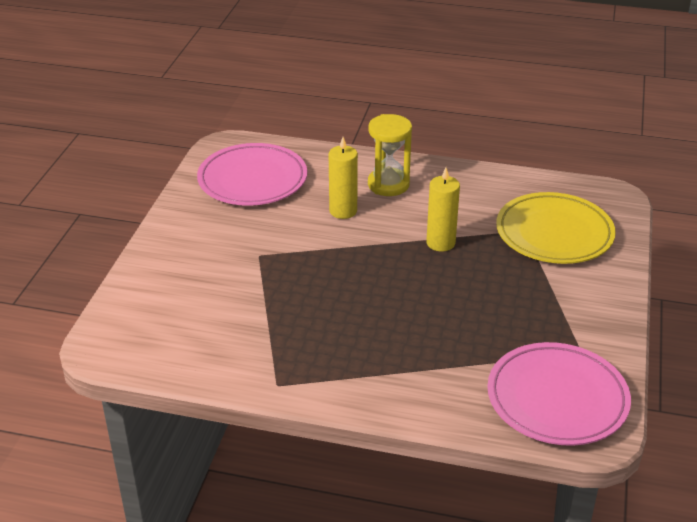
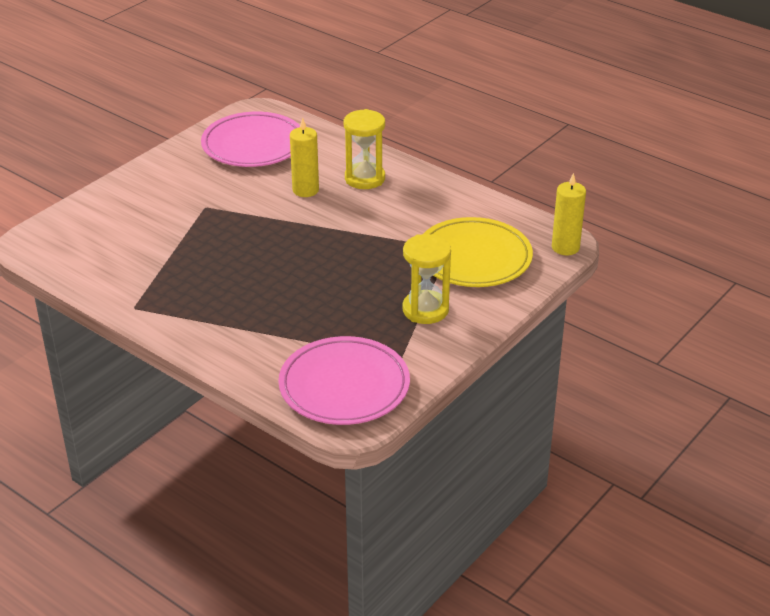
camera: 25 degrees right, 0 degrees up
(440, 243) = (364, 238): yellow candle -> yellow candle (565, 247)
(559, 296) = (425, 310): none -> yellow hourglass

